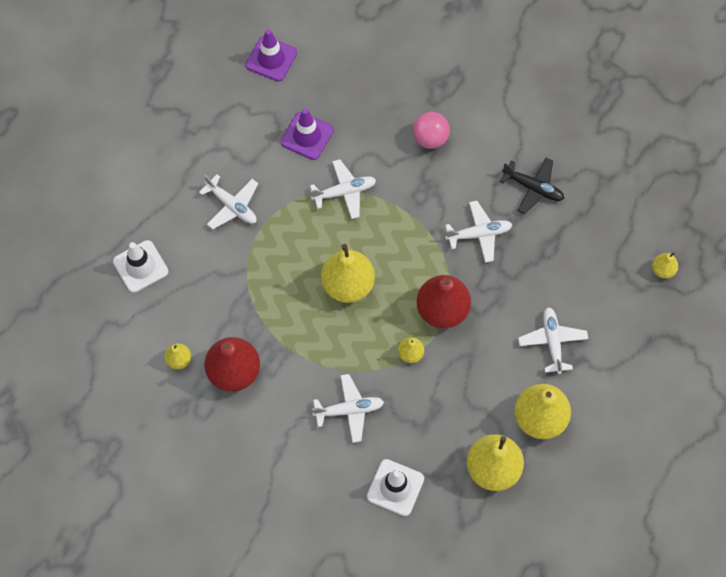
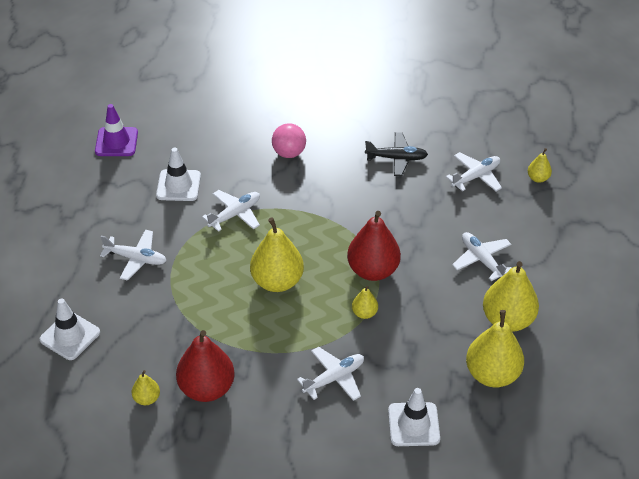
camera: 25 degrees left, 20 degrees down
(307, 136) = (178, 185): purple traffic cone -> white traffic cone
(479, 234) = (371, 205): white plane -> white plane (476, 176)

